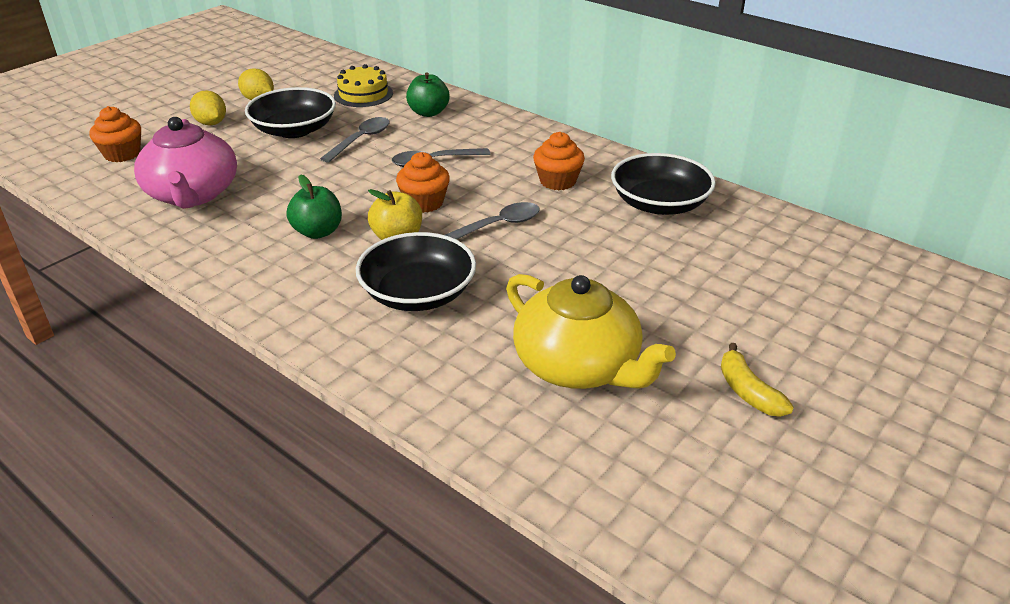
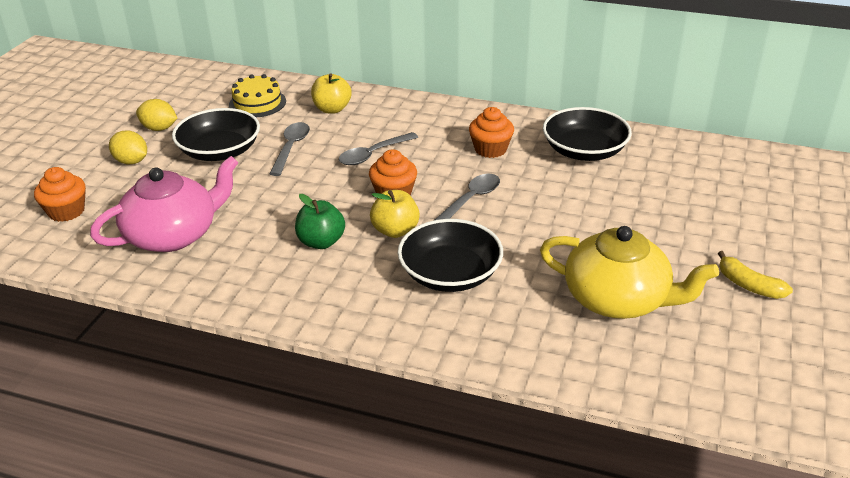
camera: 20 degrees left, 0 degrees up
(193, 194) = (174, 234): pink teapot -> pink teapot turned 90 degrees counterclockwise
(428, 112) = (332, 109): green apple -> yellow apple

